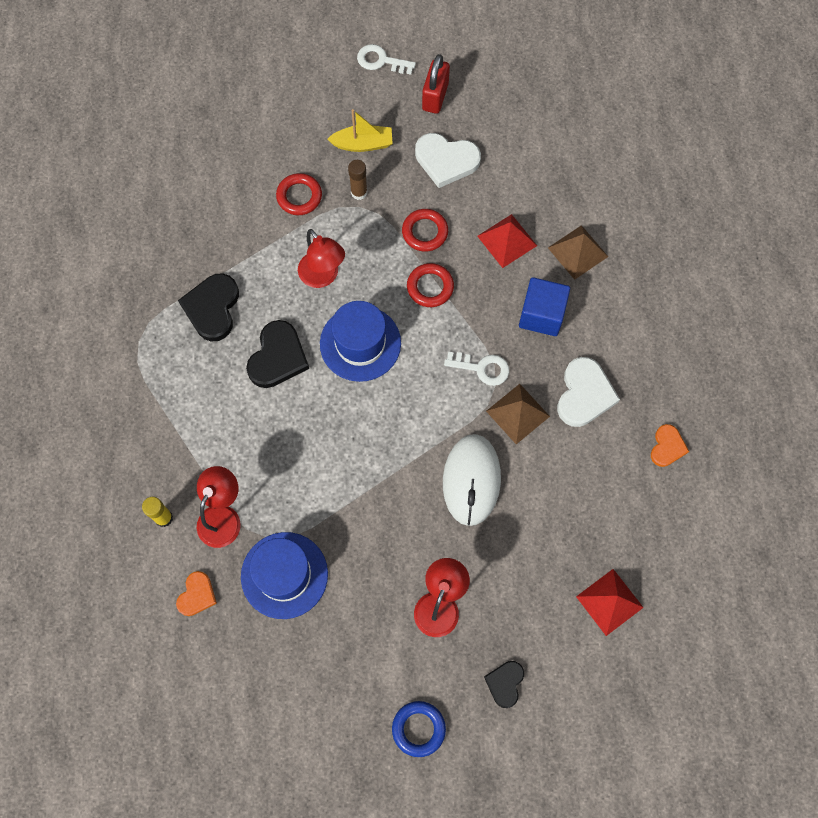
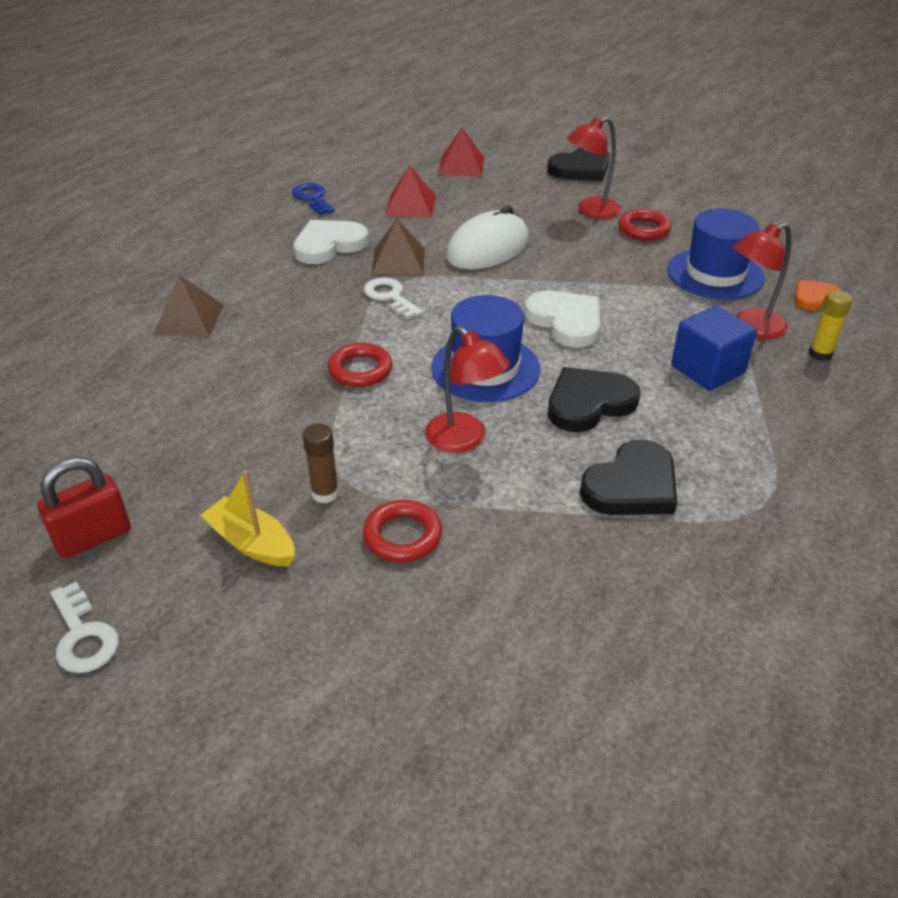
camera: 140 degrees left, 30 degrees down
(323, 277) = (464, 440): red lamp -> red lamp turned 135 degrees clockwise
(418, 729) = (668, 177): blue ring -> none
(425, 232) = (304, 413): red ring -> red ring (643, 229)
(446, 161) = (186, 461): white heart -> white heart (565, 321)
(505, 683) = (581, 169): black heart -> black heart, size x1.67
(507, 241) = (236, 361): red pyramid -> red pyramid (410, 205)
(541, 315) = (288, 300): blue cube -> blue cube (707, 369)
(667, 447) = (312, 198): orange heart -> blue key

